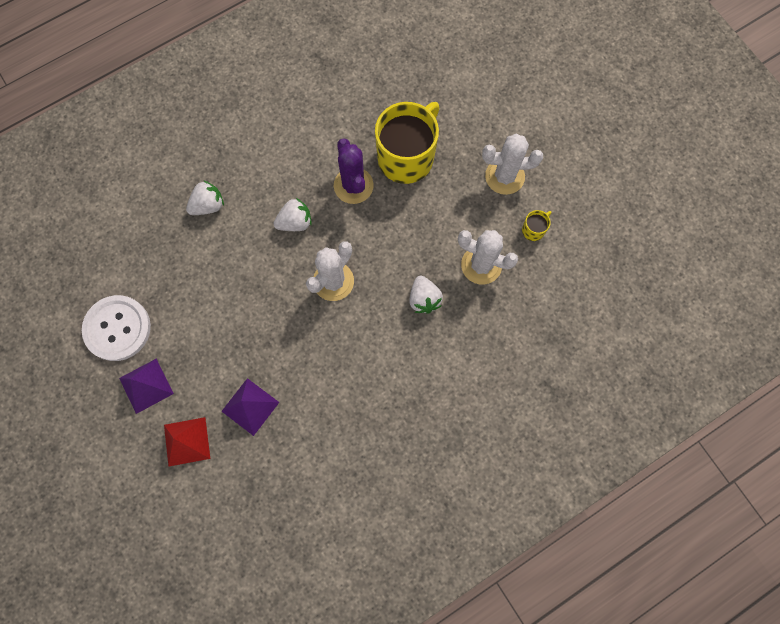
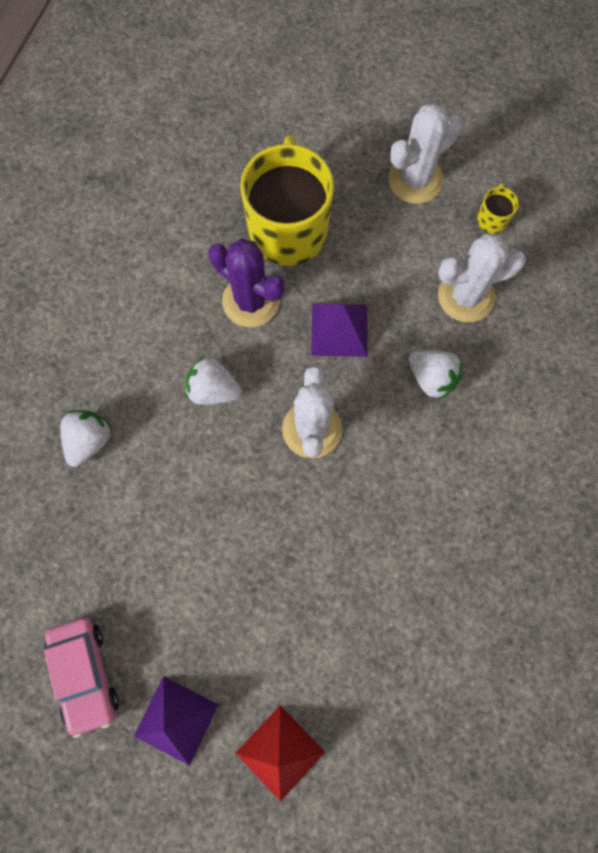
camera: 35 degrees left, 0 degrees up
(117, 328) = (85, 674): white button -> pink car
(250, 406) = (326, 651): purple pyramid -> purple pyramid (339, 330)
(295, 222) = (213, 389): white strawberry -> white strawberry turned 105 degrees counterclockwise

